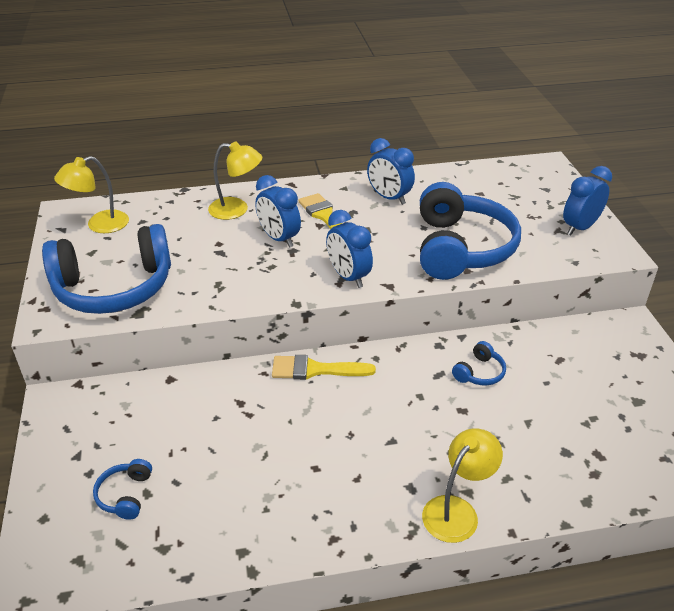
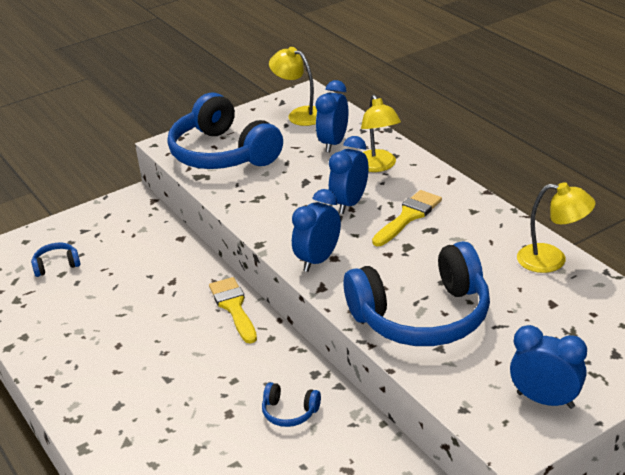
camera: 70 degrees right, 5 degrees down
(389, 198) = (480, 244): blue clock -> blue clock (333, 143)
(457, 510) = (102, 440): yellow lamp -> yellow lamp (552, 260)

